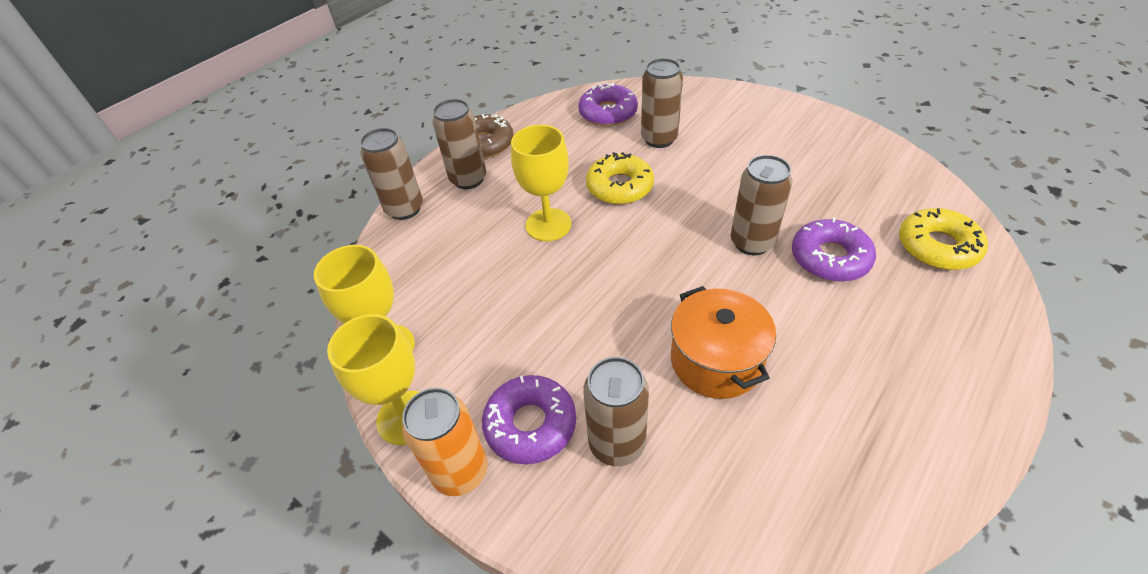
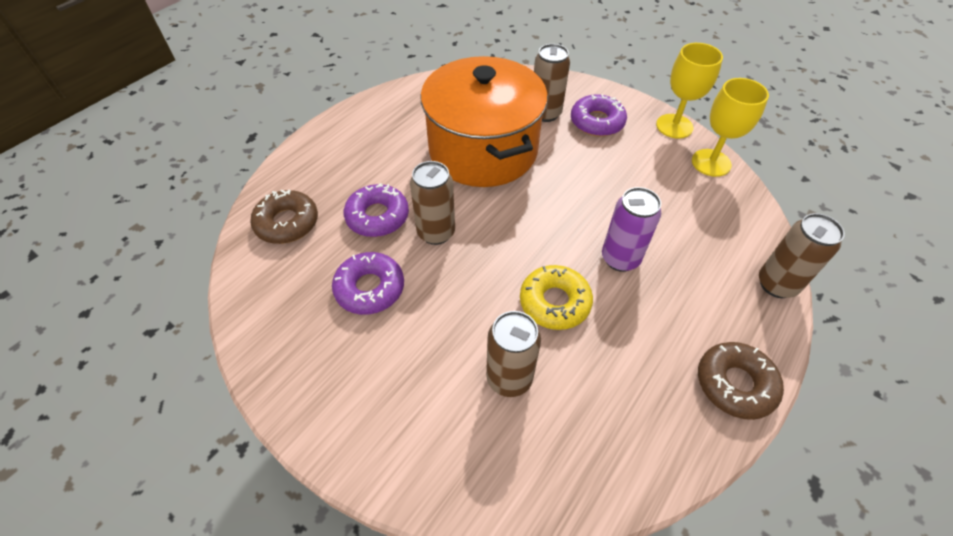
camera: 175 degrees right, 5 degrees up
(460, 472) = (630, 104): orange can -> none
(468, 179) = (727, 323): brown can -> none
(548, 225) = (620, 258): yellow goblet -> purple can
(608, 113) = (579, 442): purple donut -> purple donut (370, 288)
(716, 361) = (483, 150): orange pot -> orange pot, size x1.83
(937, 247) = (287, 223): yellow donut -> brown donut

